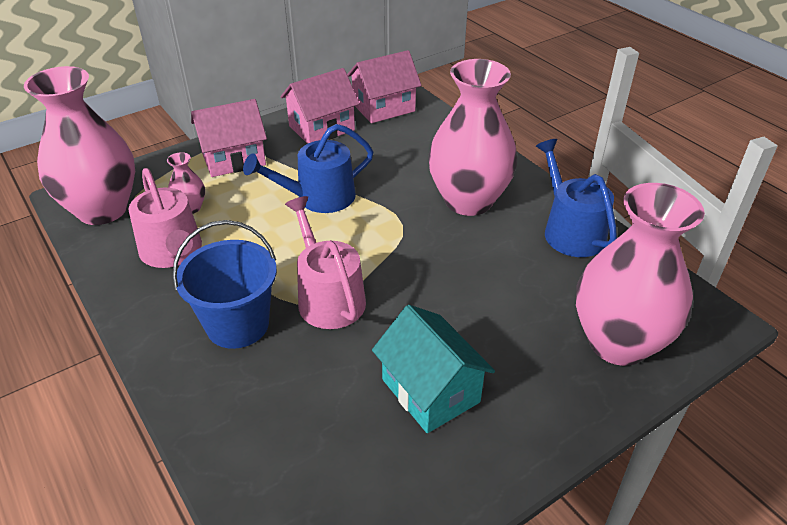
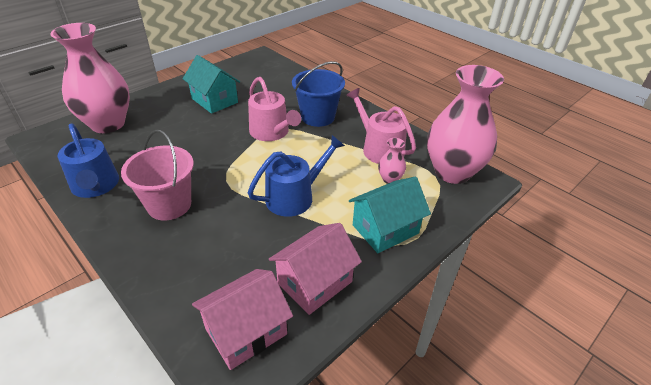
camera: 170 degrees right, 0 degrees up
(233, 159) = (385, 229): pink house -> turquoise house
(468, 201) = (169, 205): pink vase -> pink bucket

